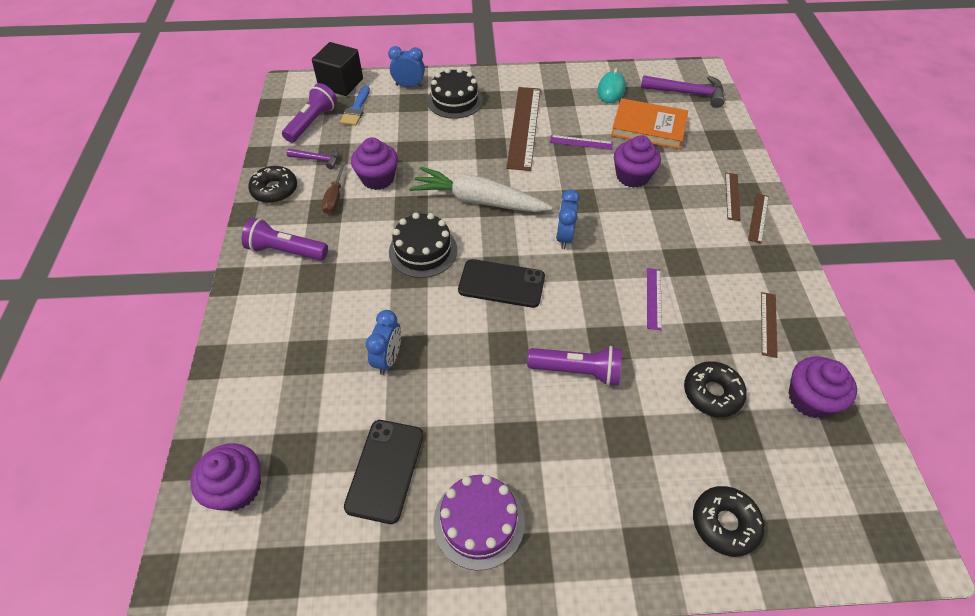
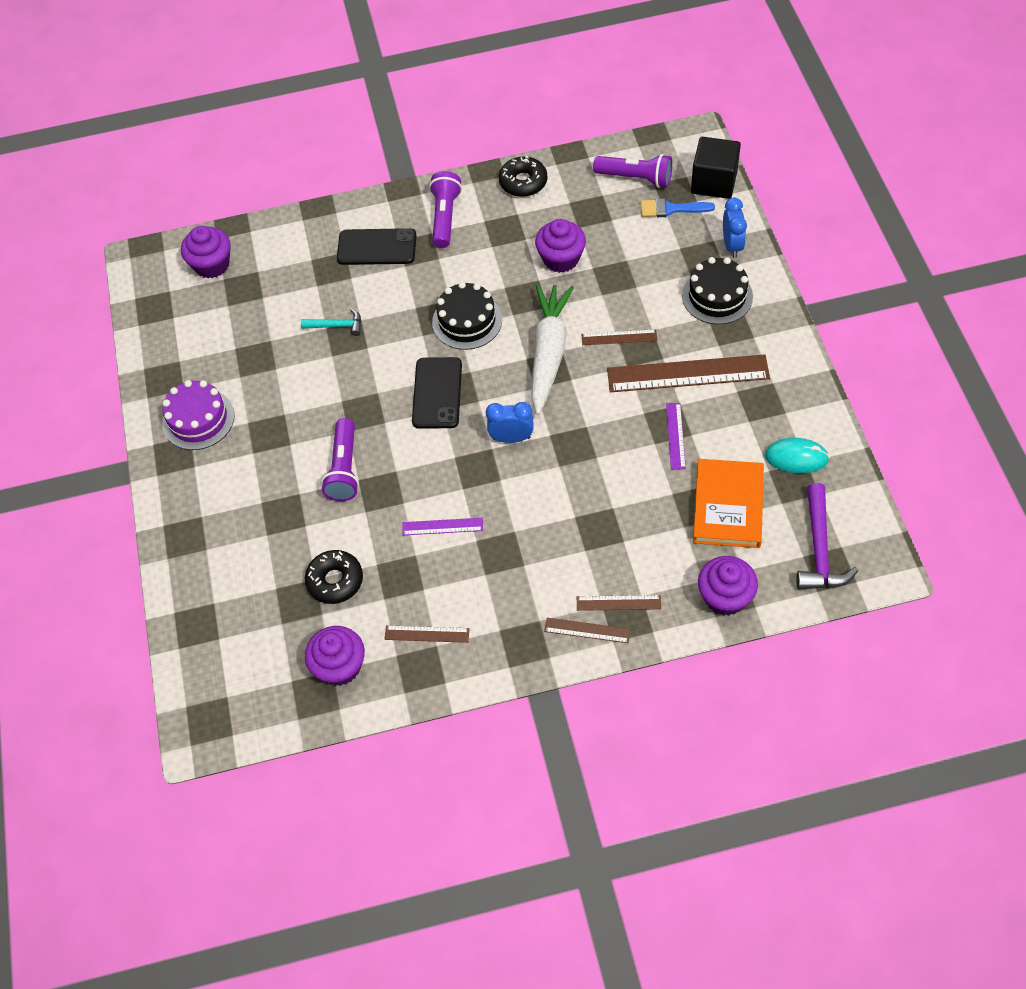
camera: 85 degrees right, 5 degrees up
(317, 159) = (577, 201): purple hammer -> none
(335, 198) = (524, 232): brown screwdriver -> none
(385, 470) = (234, 350): black phone -> black phone (377, 247)
(388, 359) = (337, 326): blue clock -> turquoise hammer
(476, 157) = (619, 337): none -> brown ruler
(632, 176) = (626, 494): purple cupcake -> purple cupcake (725, 597)
(724, 523) = (210, 590): black donut -> none

